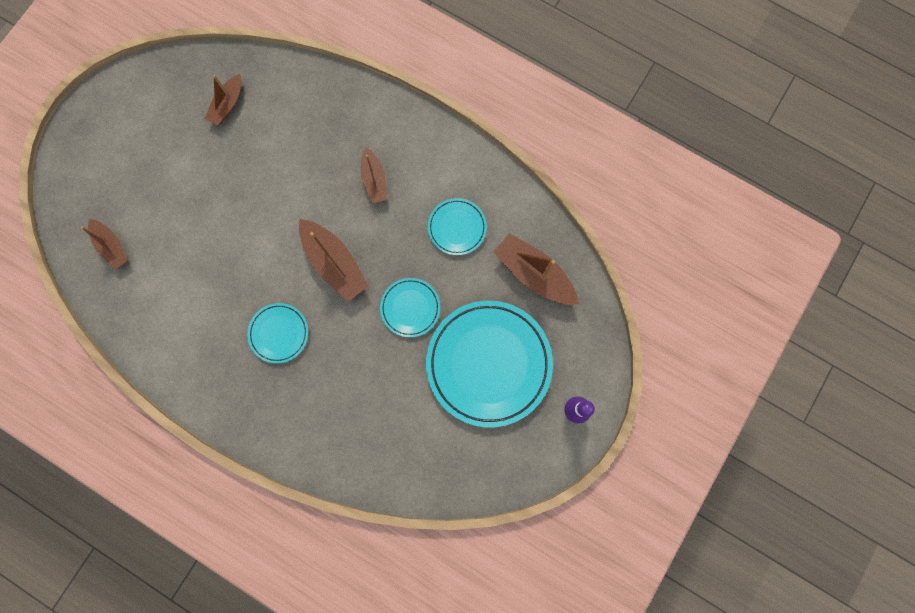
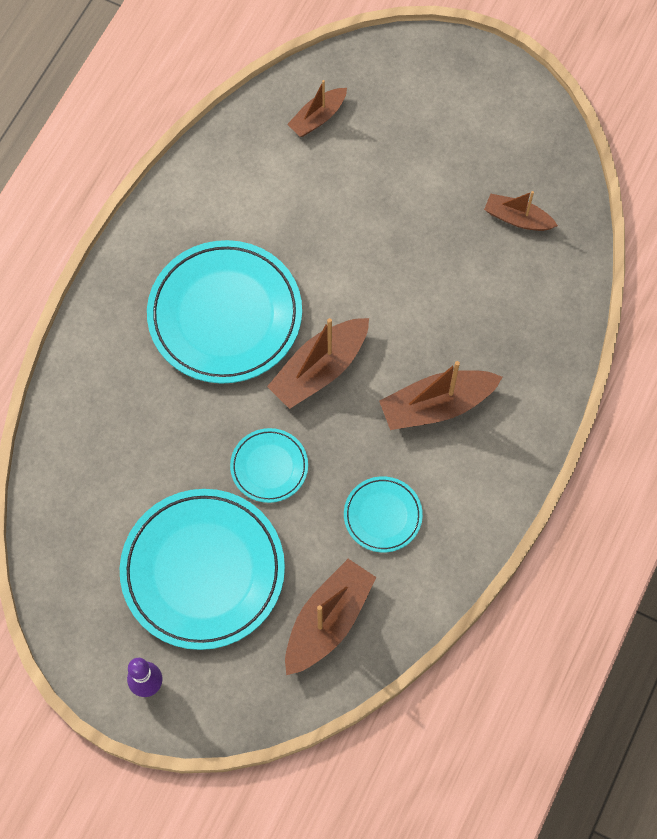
camera: 85 degrees right, 10 degrees down
(279, 333) = (225, 315): turquoise plate -> turquoise plate, size x2.05
(374, 180) = (437, 405): brown boat -> brown boat, size x1.61

